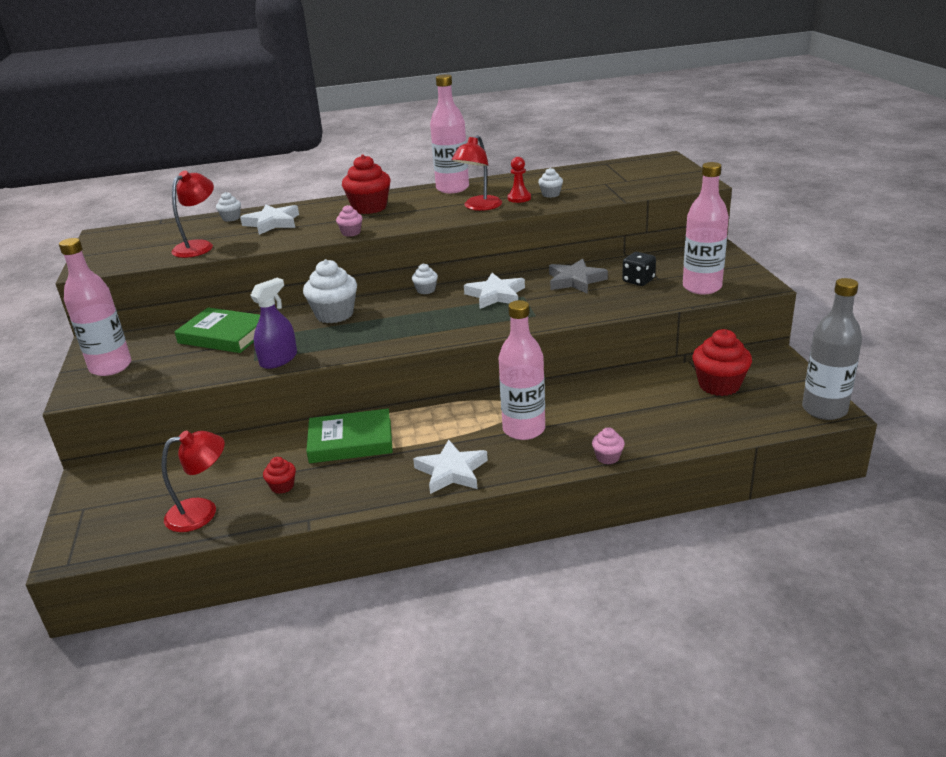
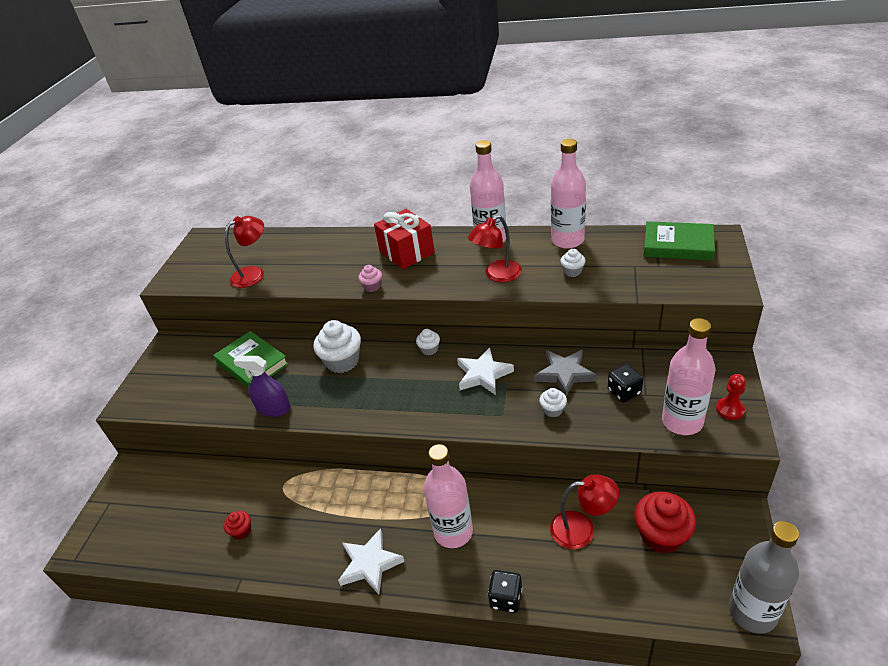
camera: 25 degrees right, 10 degrees up
(111, 367) = (161, 378): pink bottle -> pink bottle (567, 240)
(202, 512) = (177, 539): red lamp -> red lamp (582, 529)
(231, 218) = (297, 239): white cupcake -> white cupcake (553, 410)
(272, 223) = (322, 255): white star -> none
(278, 359) = (273, 408): purple spray bottle -> purple spray bottle turned 135 degrees counterclockwise
(350, 441) = (314, 495): green book -> green book (678, 245)
(369, 208) = (407, 252): red cupcake -> red gift
(519, 198) = (540, 270): red pawn -> red pawn (730, 409)
(607, 457) = (506, 598): pink cupcake -> black dice

